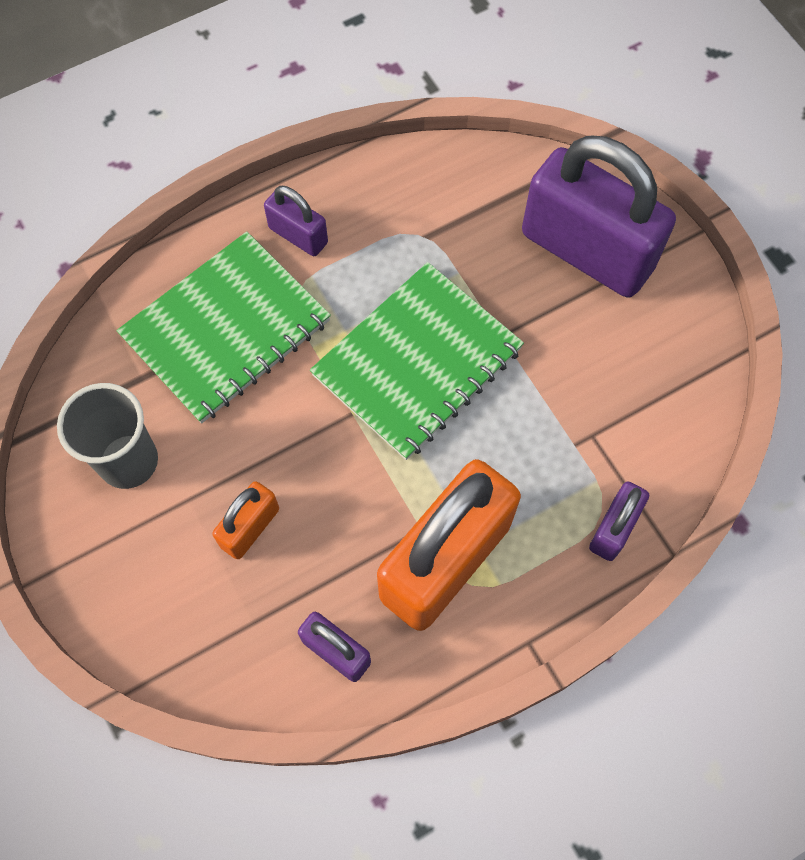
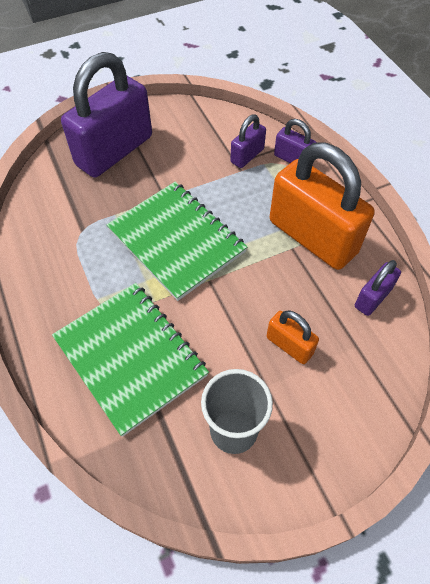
camera: 85 degrees left, 10 degrees down
(298, 235) = (61, 305): purple padlock -> purple padlock (247, 156)

